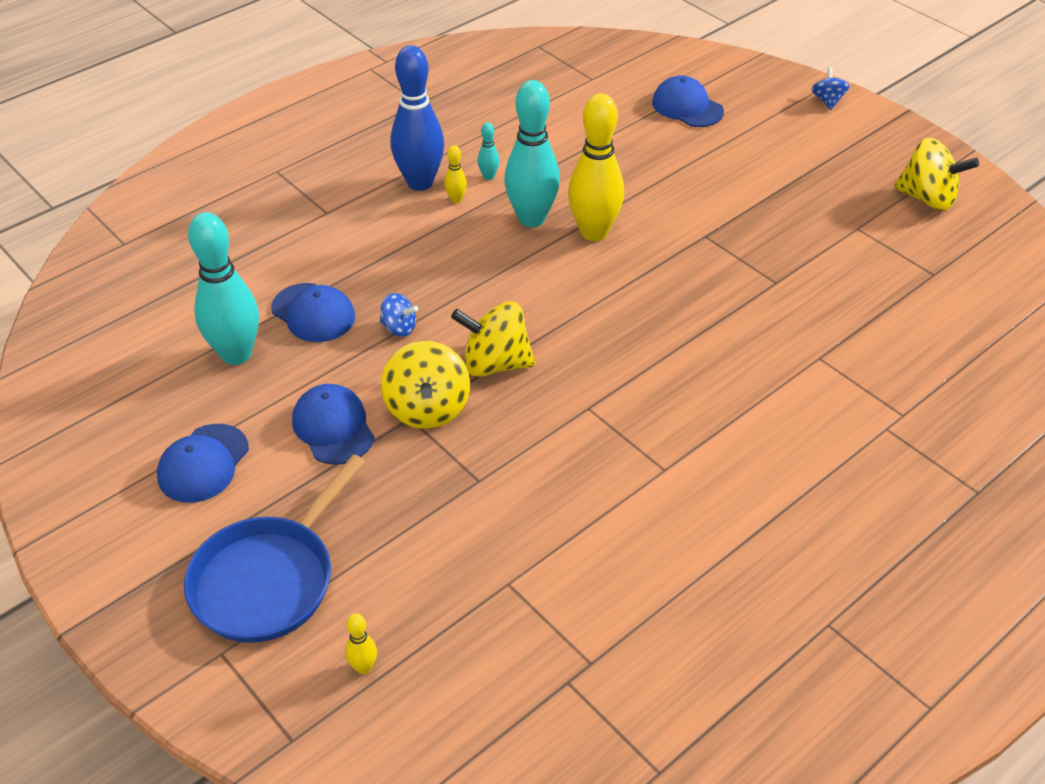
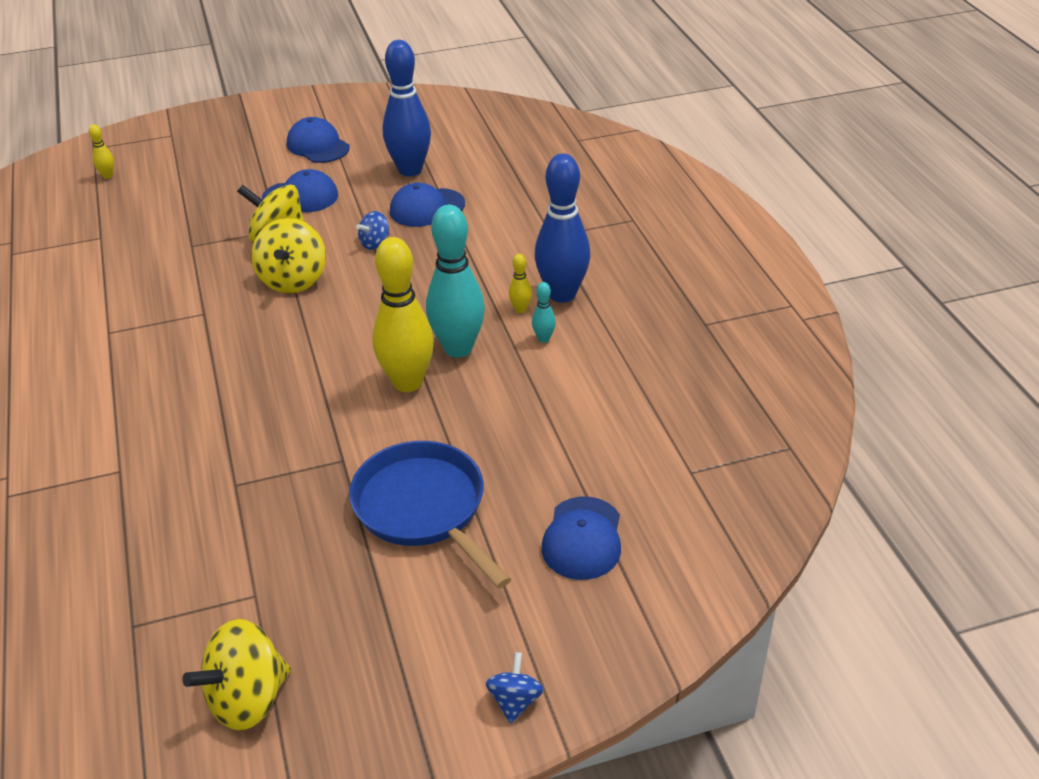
camera: 115 degrees right, 5 degrees down
(236, 354) = (410, 170): turquoise bowling pin -> blue bowling pin
(269, 579) = (203, 156): blue pan -> blue pan (424, 509)
(495, 363) = (293, 280): yellow spinning top -> yellow spinning top turned 150 degrees clockwise
(687, 107) = (582, 538): blue cap -> blue cap turned 120 degrees clockwise
(827, 101) = (515, 701): blue spinning top -> blue spinning top turned 105 degrees counterclockwise

